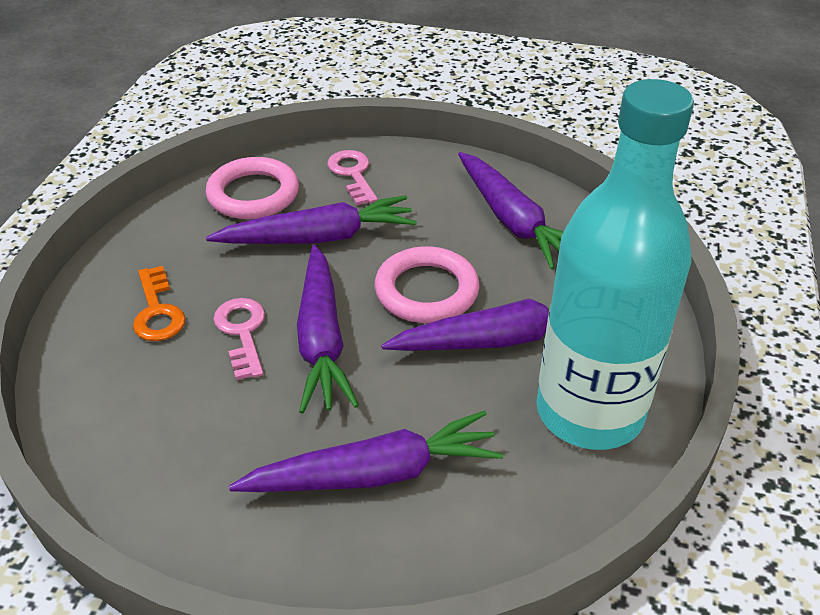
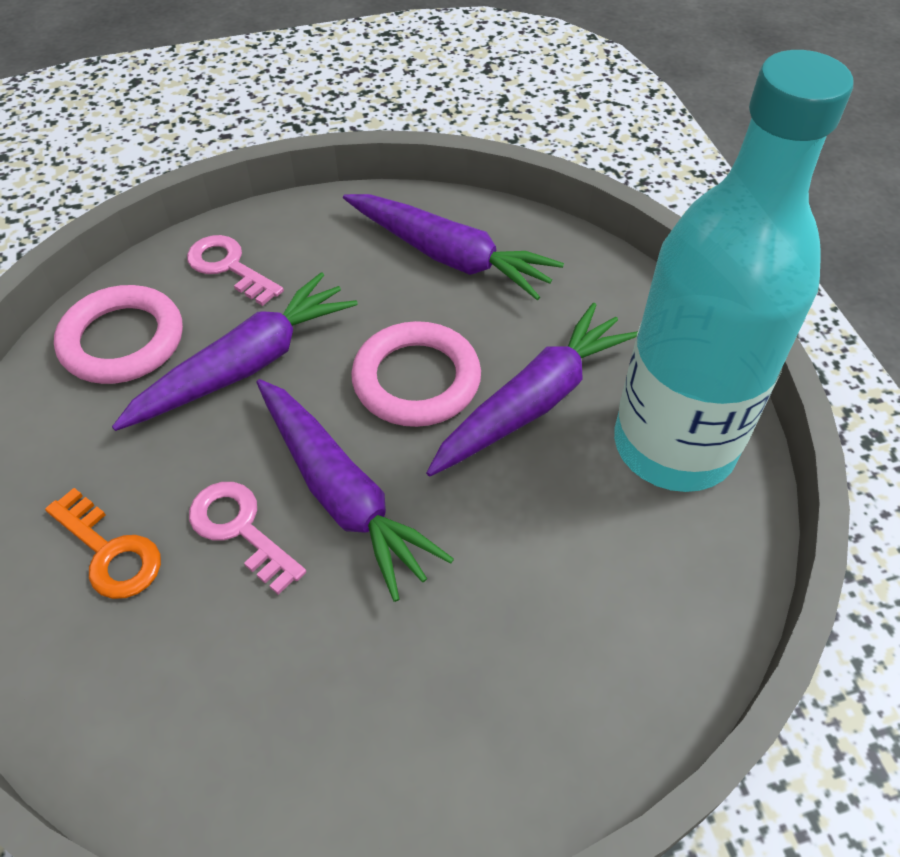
camera: 30 degrees left, 10 degrees up
(374, 474) = (515, 628): purple carrot -> none

